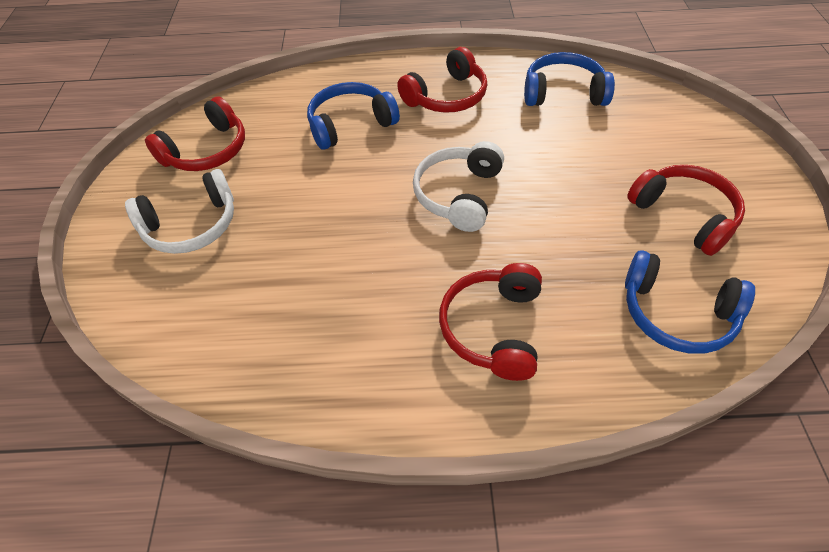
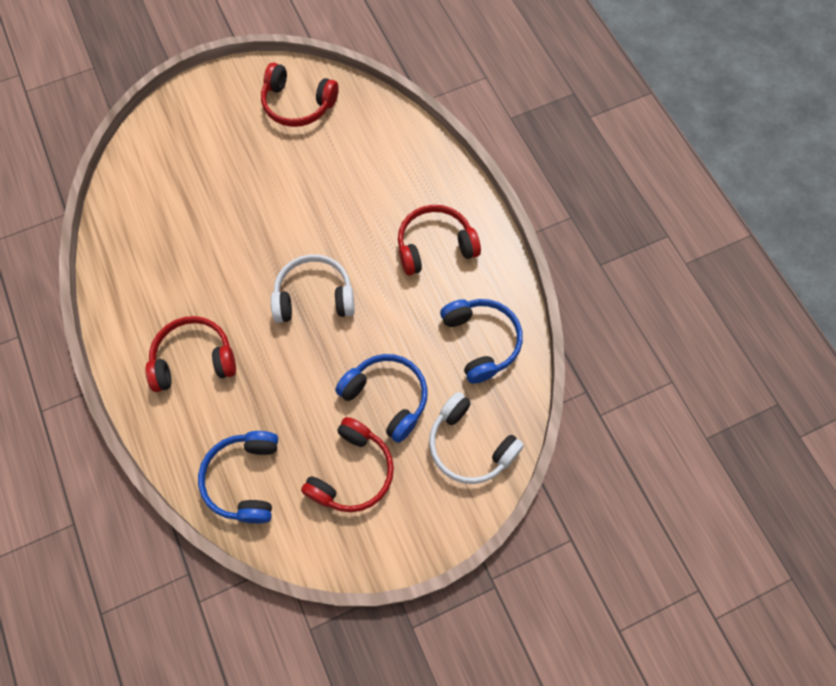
camera: 65 degrees right, 15 degrees up
(191, 225) = (221, 135): white headphones -> white headphones (470, 445)
(350, 124) = (367, 188): blue headphones -> blue headphones (387, 398)
(446, 96) = (435, 246): red headphones -> red headphones turned 135 degrees clockwise

